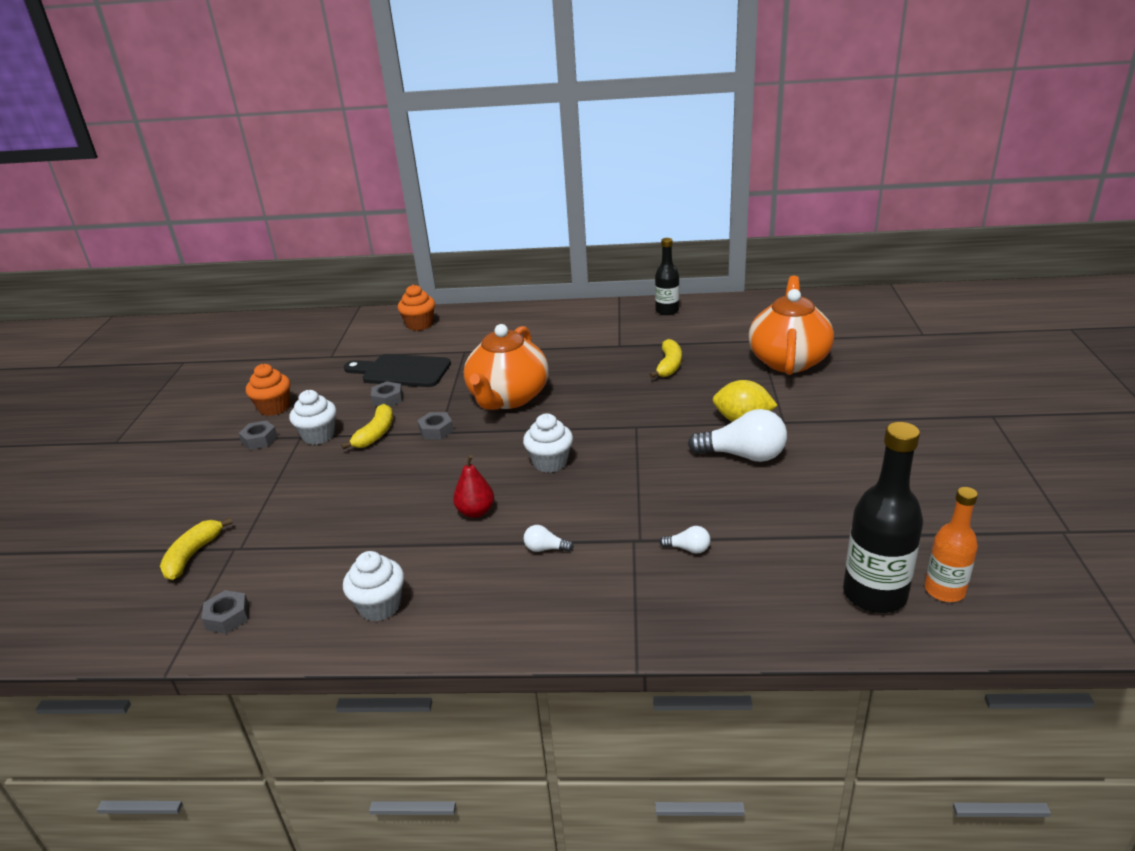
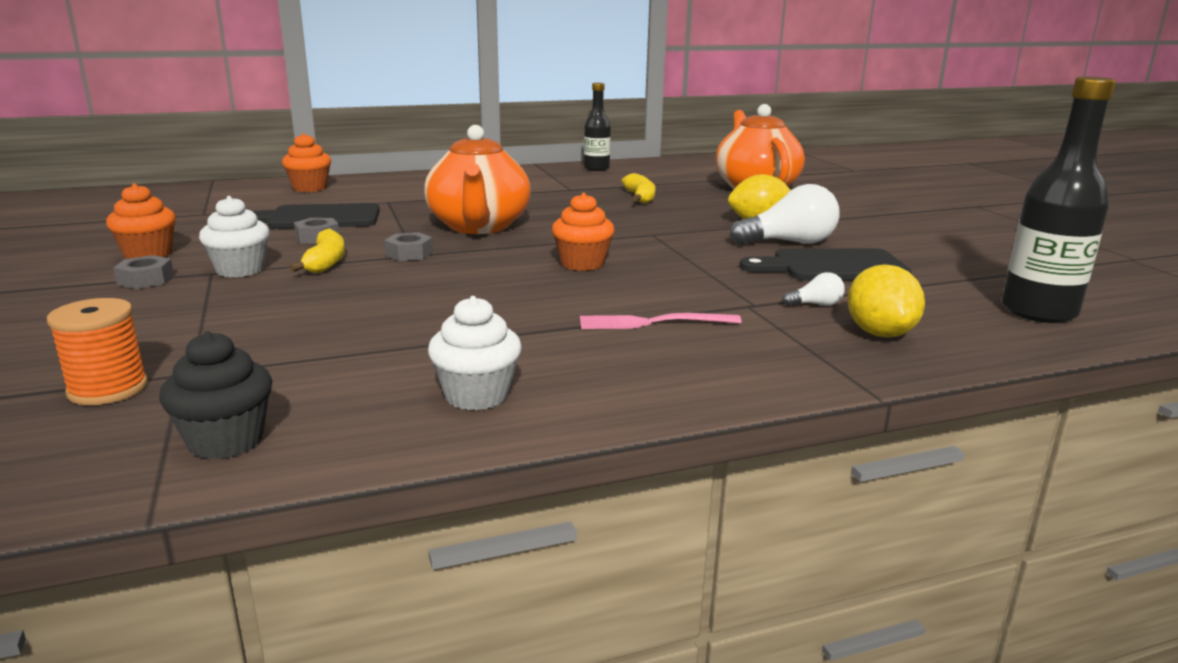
camera: 25 degrees left, 10 degrees down
(193, 555) = (108, 389): yellow banana -> orange spool
(227, 617) = (226, 441): grey nut -> black cupcake
(475, 512) = (529, 305): red pear -> none
(545, 548) = (651, 322): white light bulb -> pink fork
(550, 462) = (582, 264): white cupcake -> orange cupcake
(706, 596) = (879, 333): none -> yellow lemon
(749, 498) = (832, 267): none -> black cutting board
(944, 590) = (1094, 302): orange bottle -> none

